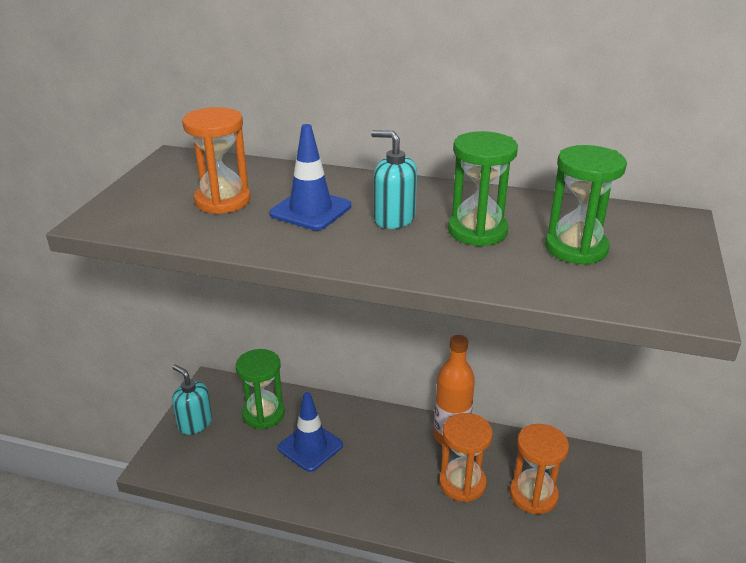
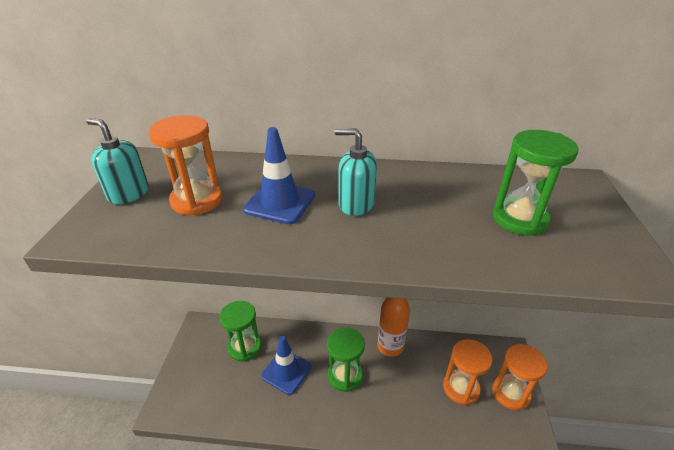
camera: 10 degrees left, 5 degrees up
(195, 423) = (191, 364): turquoise soap dispenser -> turquoise soap dispenser (128, 194)
(462, 483) = (407, 386): orange hourglass -> orange hourglass (510, 393)
(477, 231) = (431, 210): green hourglass -> green hourglass (345, 376)

